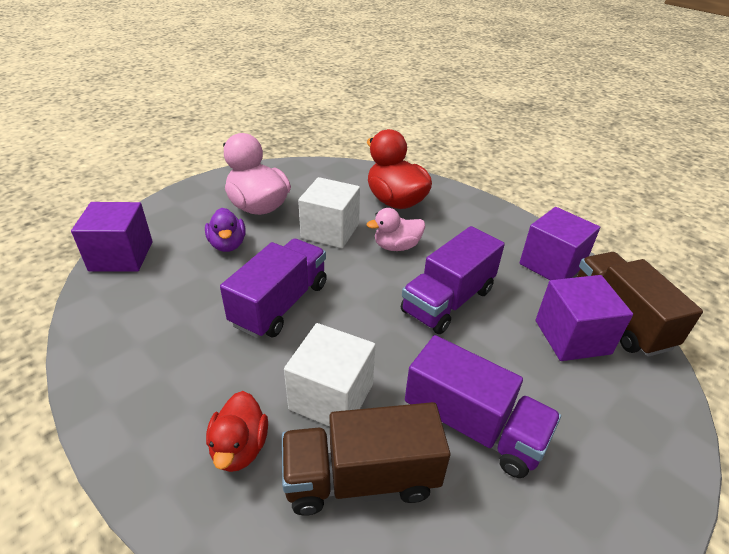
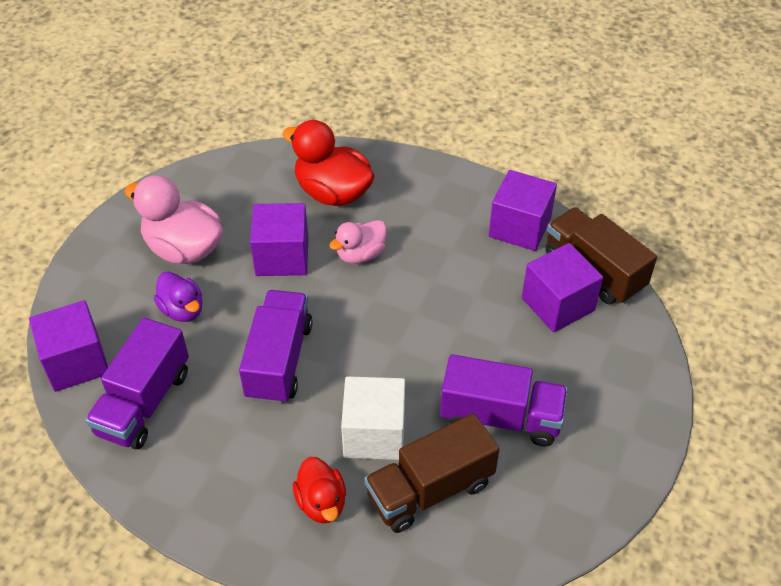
camera: 20 degrees left, 10 degrees up
(330, 231) = (282, 256): white cube -> purple cube
(448, 301) = (436, 303): purple truck -> purple truck (144, 402)

